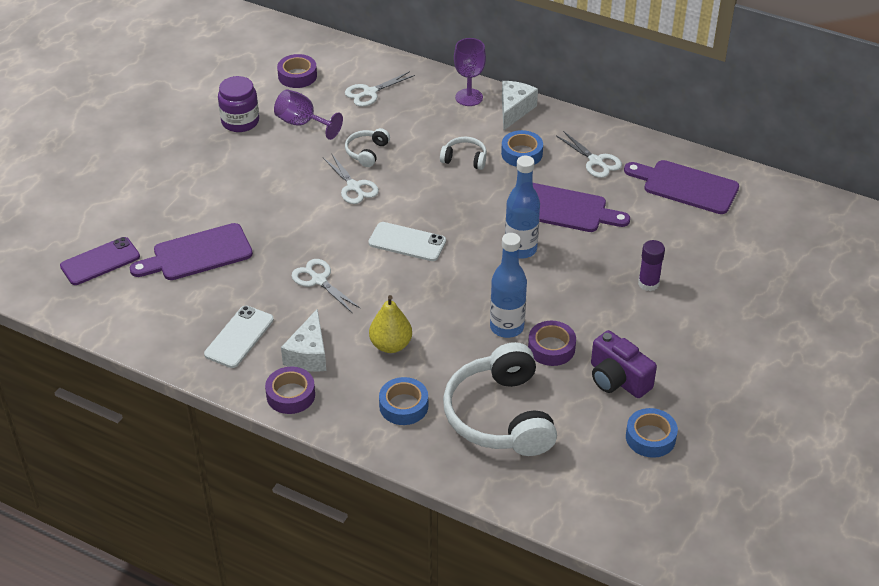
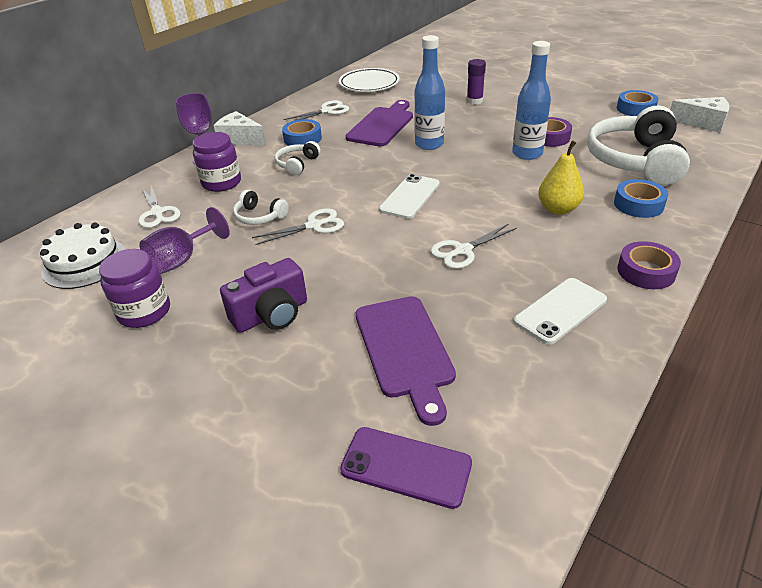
camera: 80 degrees left, 5 degrees down
(100, 261) = (406, 467): purple phone -> purple phone turned 45 degrees counterclockwise
(239, 337) = (560, 311): white phone -> white phone turned 75 degrees counterclockwise
(297, 76) = (85, 263): purple tape -> white cake
(308, 354) = (580, 259): white cheese -> white cheese (702, 123)
(424, 117) = (221, 183): none -> purple jar
(500, 416) = (634, 161): white headphones -> white headphones turned 105 degrees clockwise
(617, 379) = (579, 116): purple camera -> purple camera (271, 314)
(686, 186) = (369, 84): purple cutting board -> white plate

